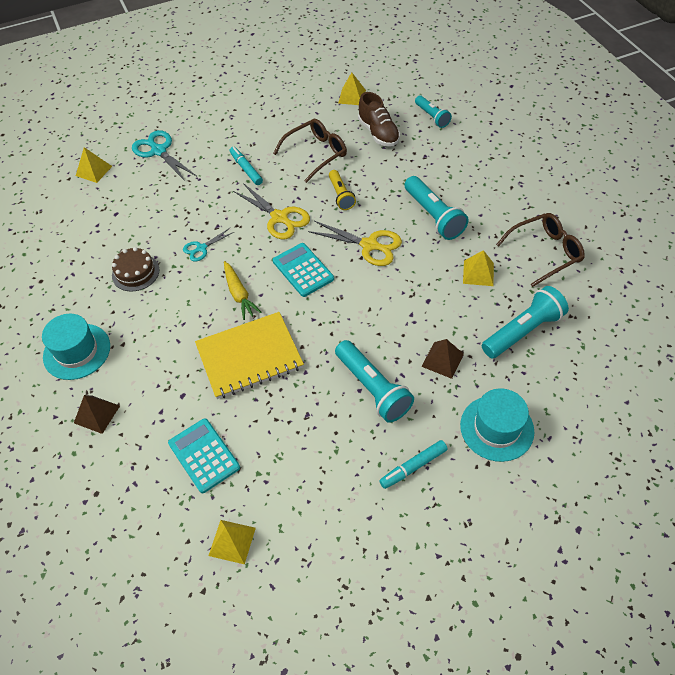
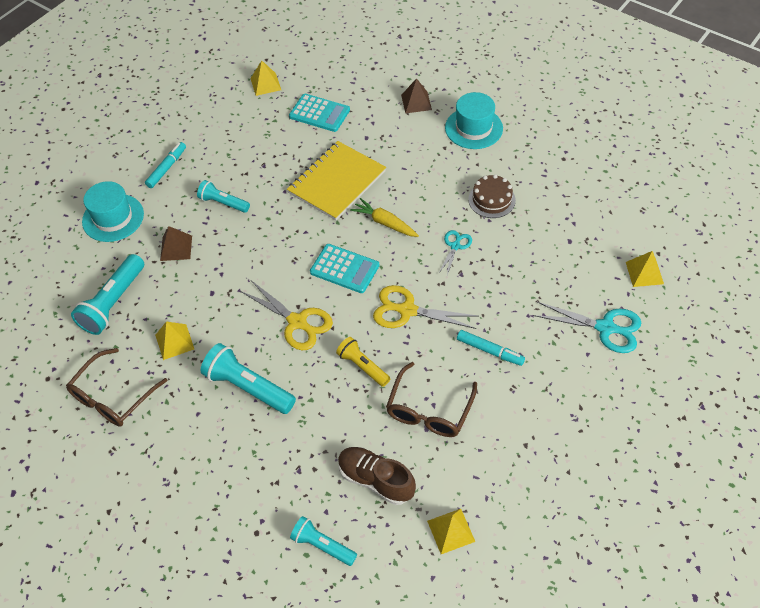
camera: 150 degrees right, 0 degrees up
(369, 245) = (297, 322): yellow scissors -> yellow scissors turned 135 degrees counterclockwise
(373, 388) = (223, 203): turquoise flashlight -> turquoise flashlight, size x0.62

